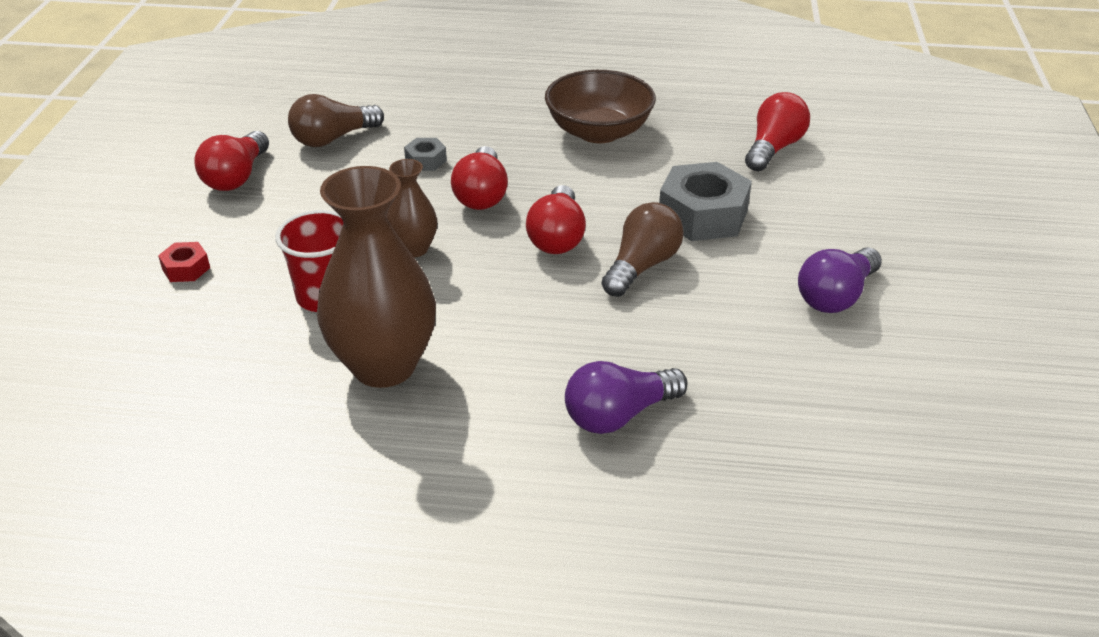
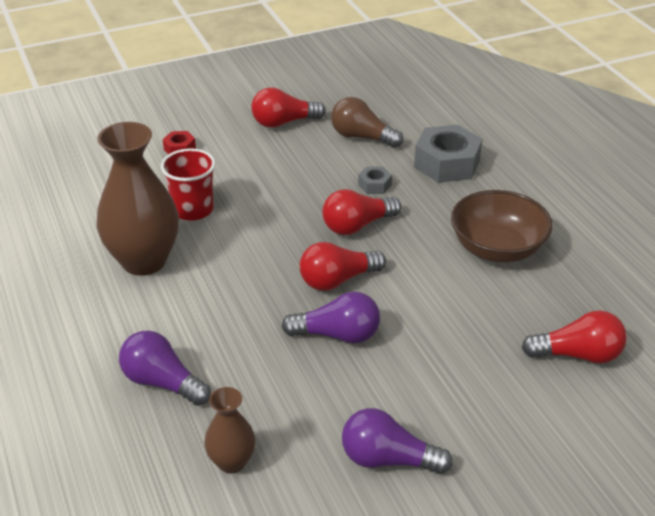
camera: 60 degrees right, 0 degrees up
(414, 249) = (269, 223): brown vase -> brown vase (232, 462)
(641, 266) = (337, 335): brown light bulb -> purple light bulb
(703, 215) = (434, 345): grey nut -> grey nut (447, 163)

